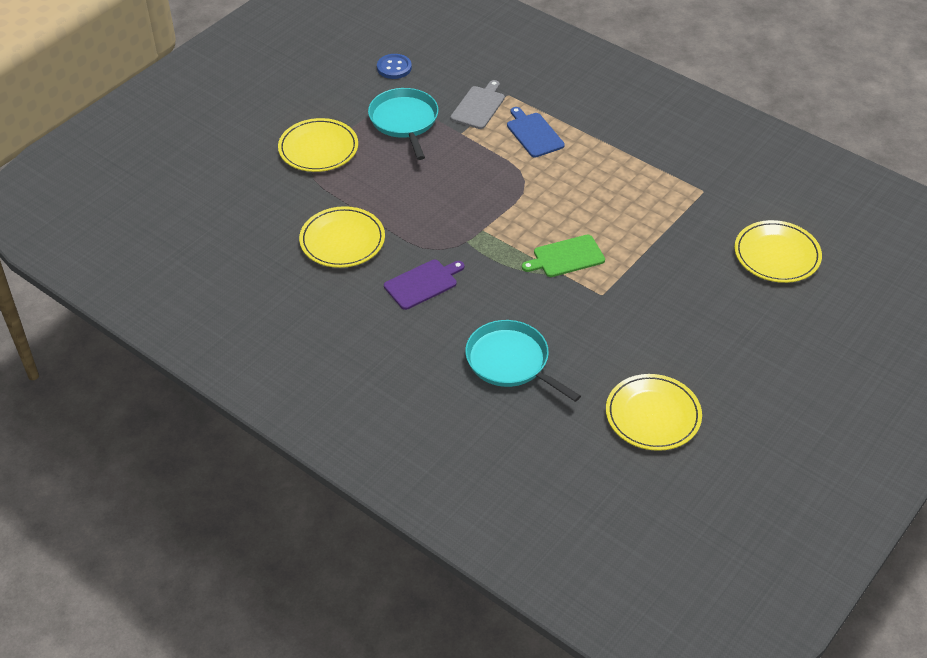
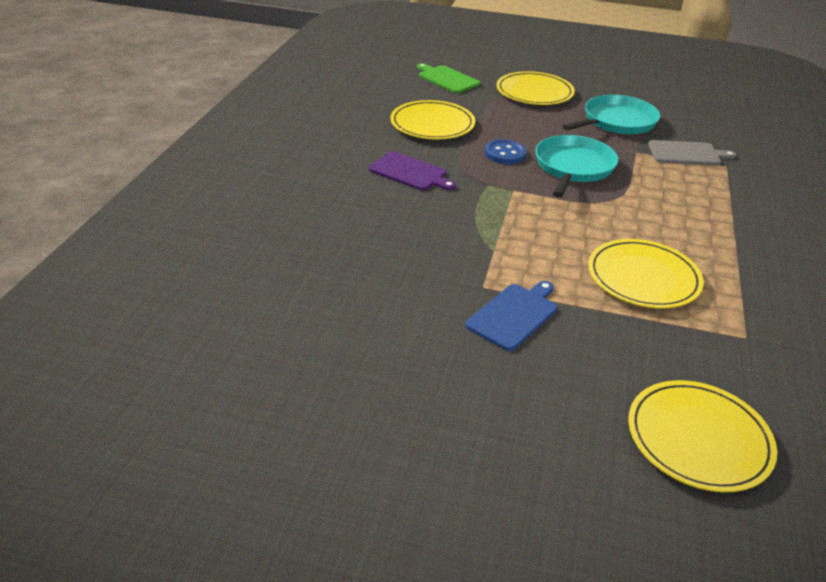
camera: 65 degrees right, 10 degrees down
(394, 68) = (680, 103): blue button -> blue button (505, 154)
(510, 362) = (335, 243): turquoise pan -> turquoise pan (573, 167)
(534, 134) = (688, 192): blue cutting board -> blue cutting board (514, 315)
(566, 257) = (521, 249): green cutting board -> green cutting board (447, 79)
(653, 415) = (306, 368): yellow plate -> yellow plate (643, 277)

